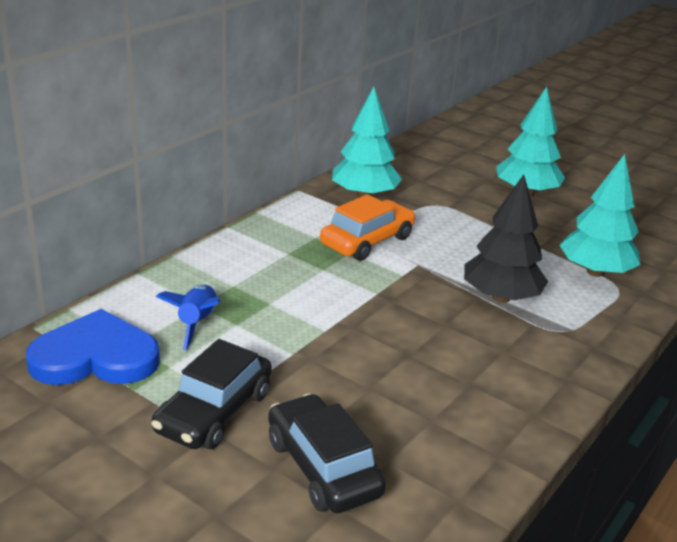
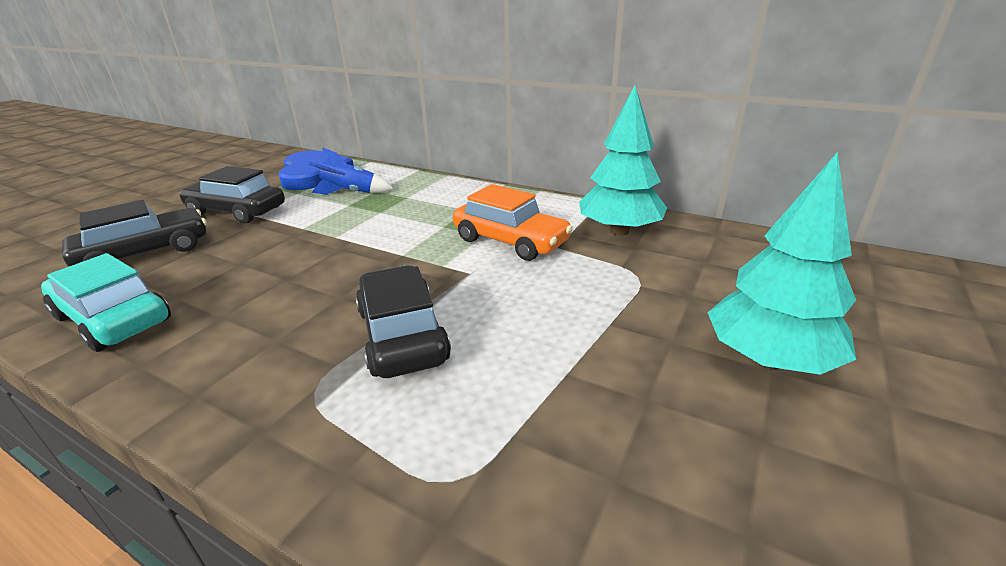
camera: 85 degrees right, 0 degrees up
(468, 449) = (113, 319): none -> turquoise car
(500, 297) = (402, 335): black tree -> black car
(595, 272) = (505, 445): turquoise tree -> none

